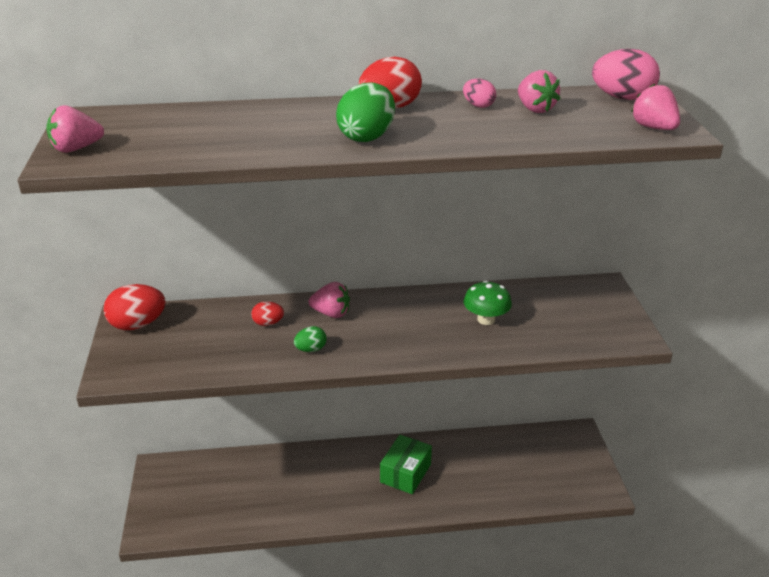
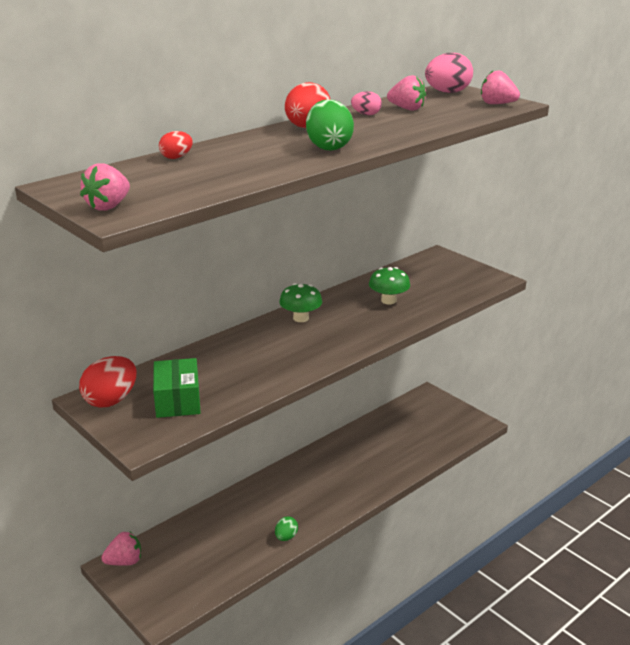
camera: 35 degrees left, 5 degrees down
(268, 323) = (228, 359): red egg -> red egg (176, 157)
(311, 349) = (287, 363): green egg -> green egg (286, 537)
(331, 313) = (270, 335): pink strawberry -> pink strawberry (124, 562)
(379, 306) = (301, 318): none -> green mushroom
(405, 473) = (334, 473): green box -> green box (178, 400)

